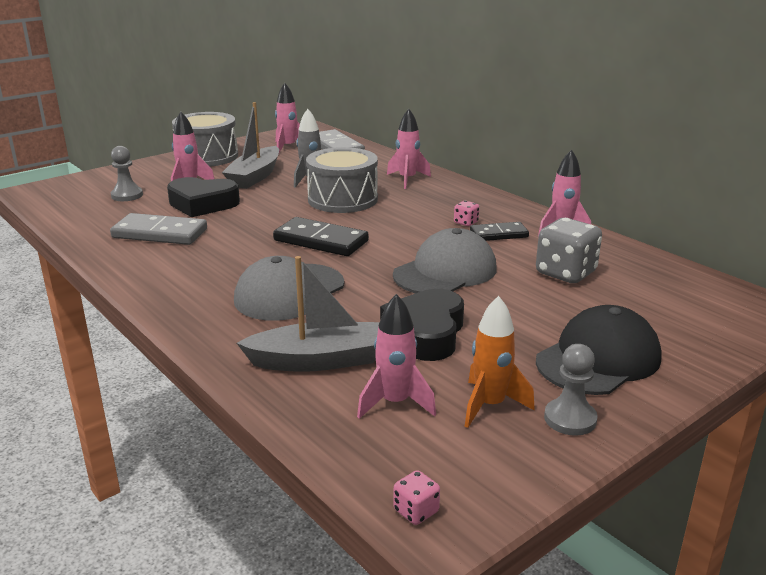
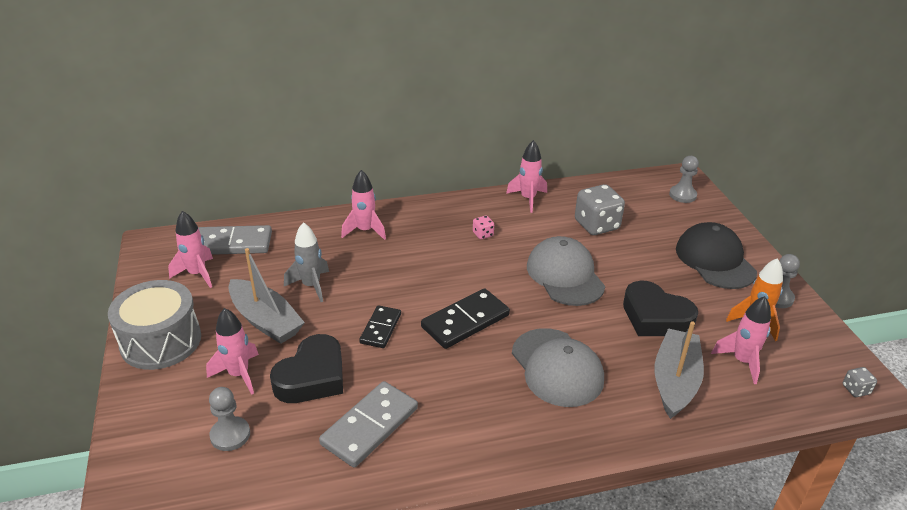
camera: 65 degrees left, 10 degrees up
(342, 199) = (380, 281): grey drum -> none
(416, 511) = (855, 389): pink dice -> grey dice
(499, 234) = (515, 228): black domino -> black domino (381, 328)
(725, 316) = (682, 195): none -> grey pawn

